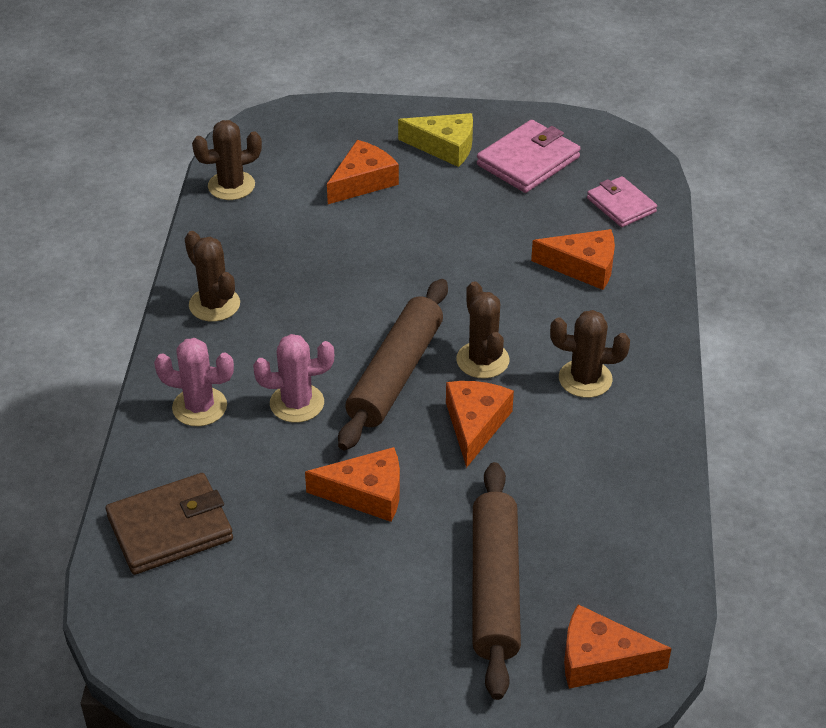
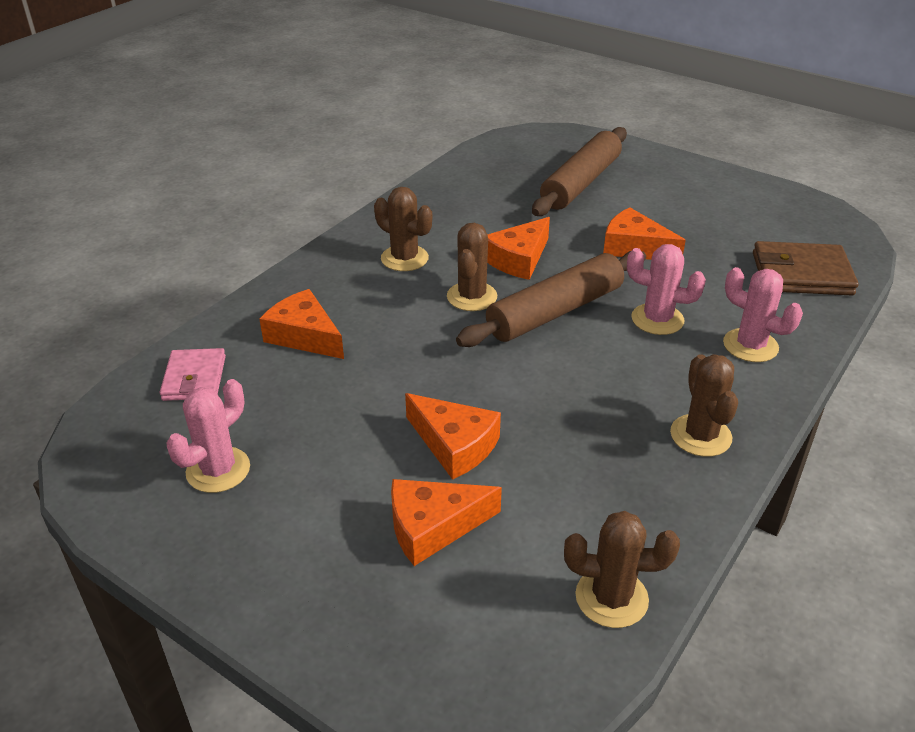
camera: 150 degrees left, 5 degrees down
(444, 147) = (288, 536): yellow cheese -> none
(528, 161) = (218, 470): pink wallet -> pink cactus
(600, 659) = (545, 144): orange cheese -> orange cheese (454, 445)

